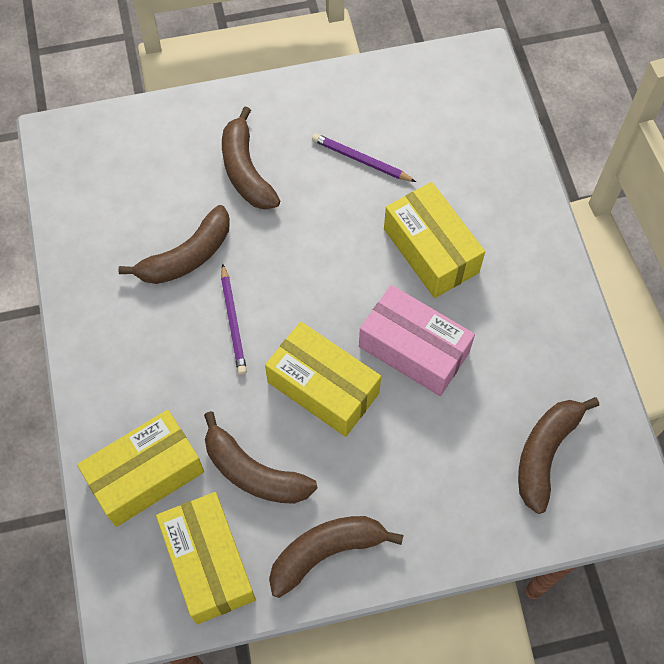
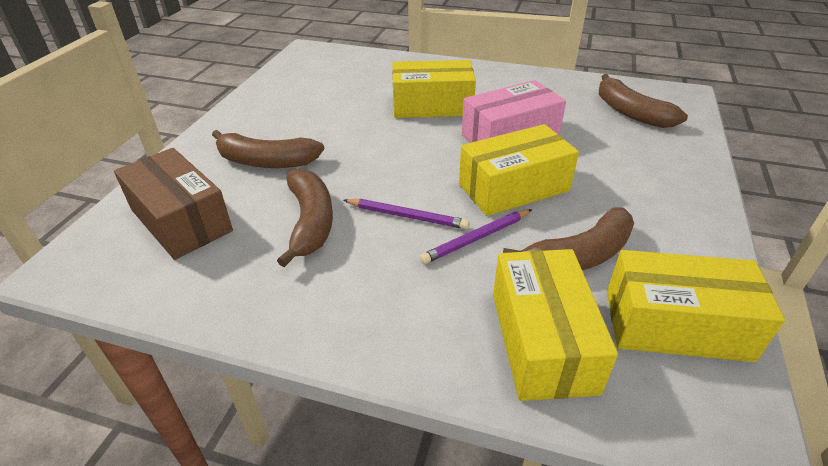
camera: 60 degrees left, 25 degrees down
(140, 168) = (181, 220): none -> brown box
(326, 552) = (685, 237): brown banana -> none
(361, 160) = (325, 109): purple pencil -> purple pencil (476, 238)

